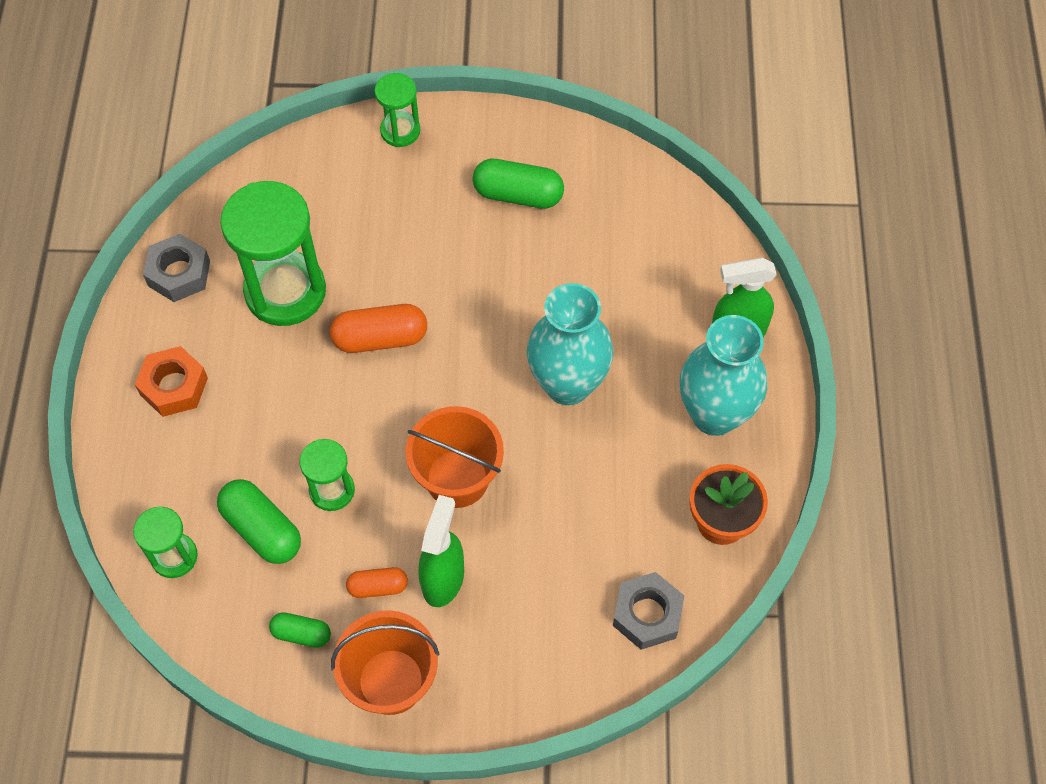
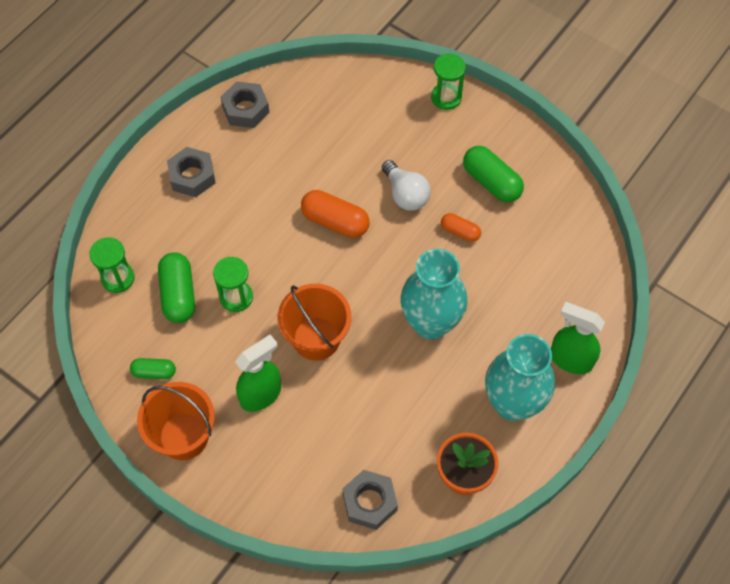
camera: 35 degrees right, 0 degrees up
(174, 386) = (192, 176): orange nut -> grey nut
(285, 291) = (300, 158): green hourglass -> none
(301, 634) = (154, 372): green capsule -> green capsule turned 45 degrees counterclockwise
(378, 587) = (219, 374): orange capsule -> orange capsule (460, 232)
(435, 262) = (405, 194): none -> white light bulb

